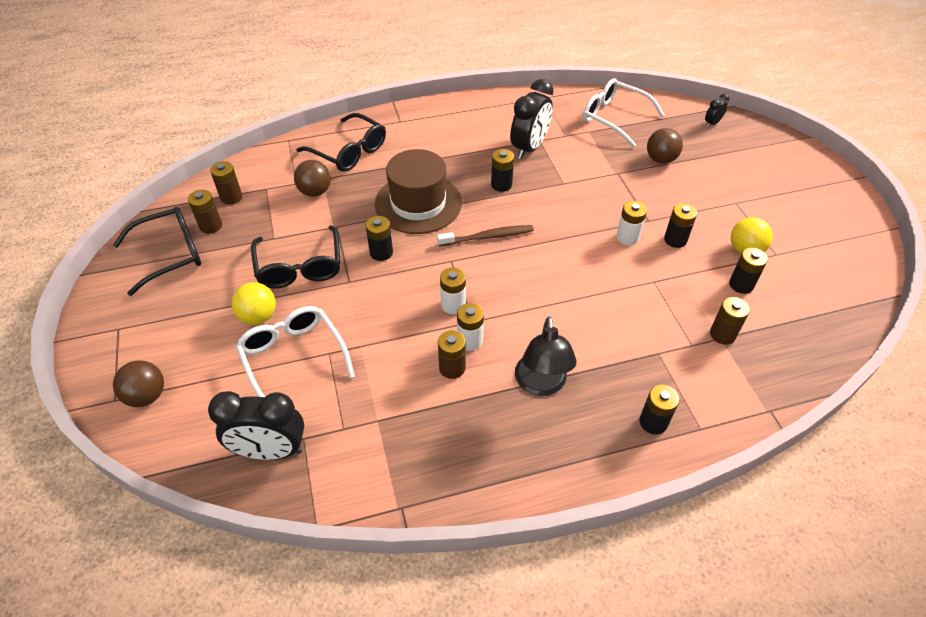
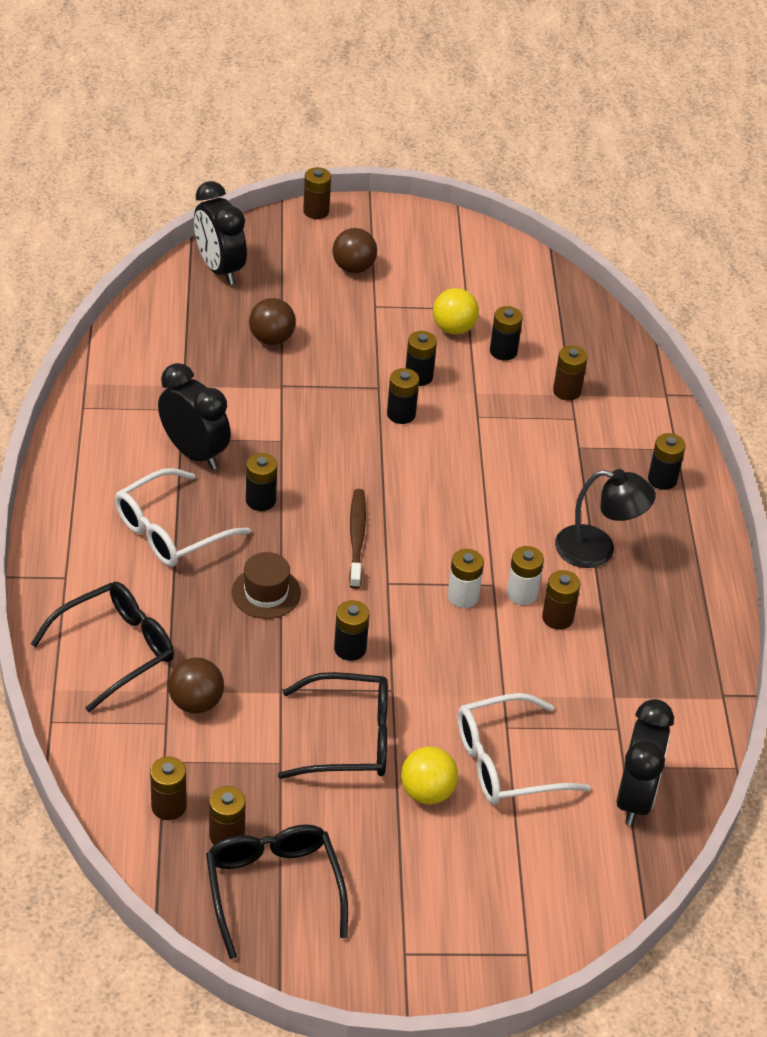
camera: 80 degrees left, 5 degrees down
(147, 396) = (529, 918): brown ball -> brown ball (353, 268)
(418, 203) = (266, 593): brown hat -> brown hat, size x0.55
(614, 118) = (165, 352): white glasses -> white glasses (170, 531)
(627, 237) = (401, 414): white battery -> black battery
(712, 123) = (219, 269): black clock -> black clock, size x2.14
(814, 154) = (316, 211): none -> brown battery

